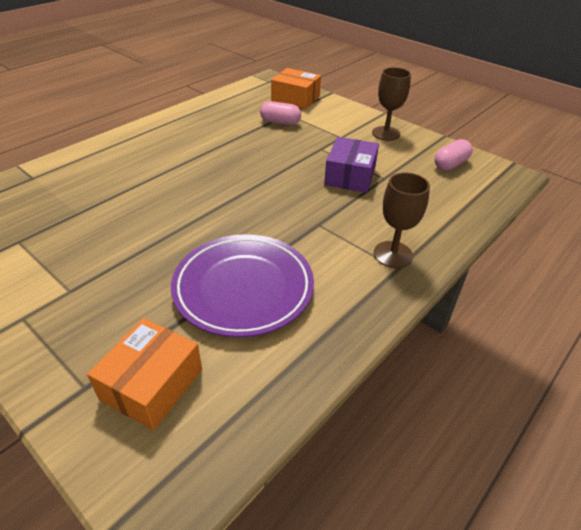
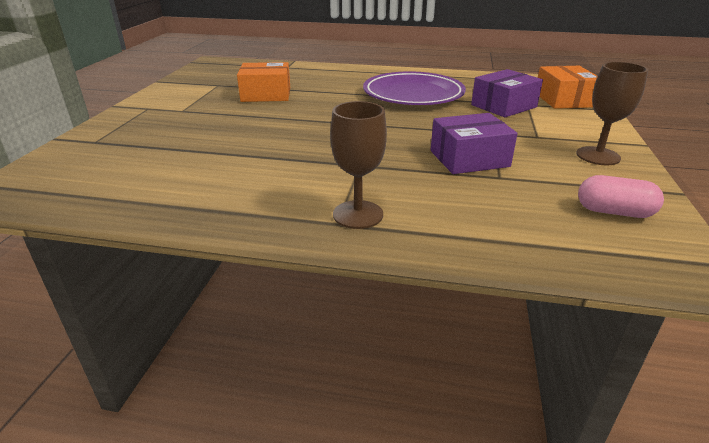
camera: 60 degrees right, 10 degrees down
(152, 384) = (105, 159): orange box -> orange box (266, 94)
(243, 288) = (232, 159): purple plate -> purple plate (413, 95)
(280, 123) = (503, 106): pink capsule -> purple box

